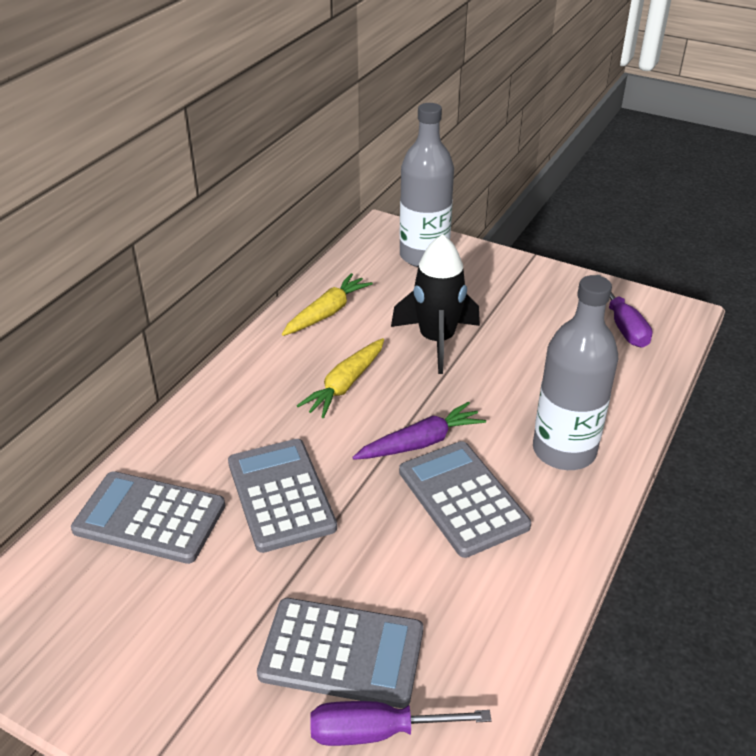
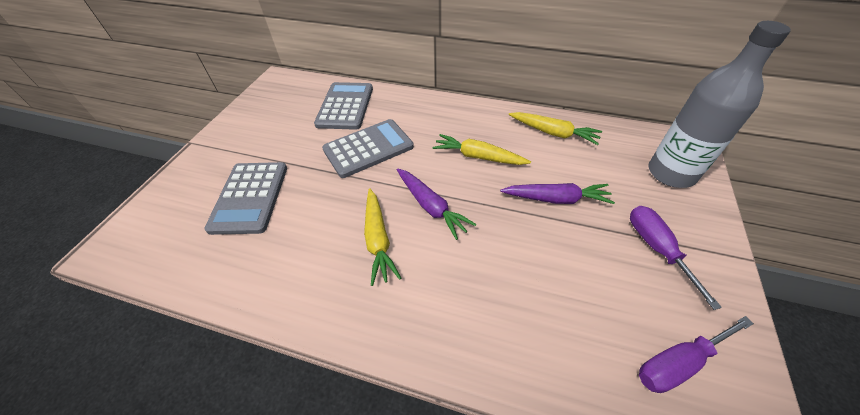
camera: 80 degrees right, 10 degrees up
(376, 731) = (194, 222): purple screwdriver -> purple screwdriver (656, 248)
(437, 340) = (556, 199): black rocket -> purple carrot
(462, 498) = (378, 239): grey calculator -> yellow carrot
(564, 450) = (448, 308): grey bottle -> none

